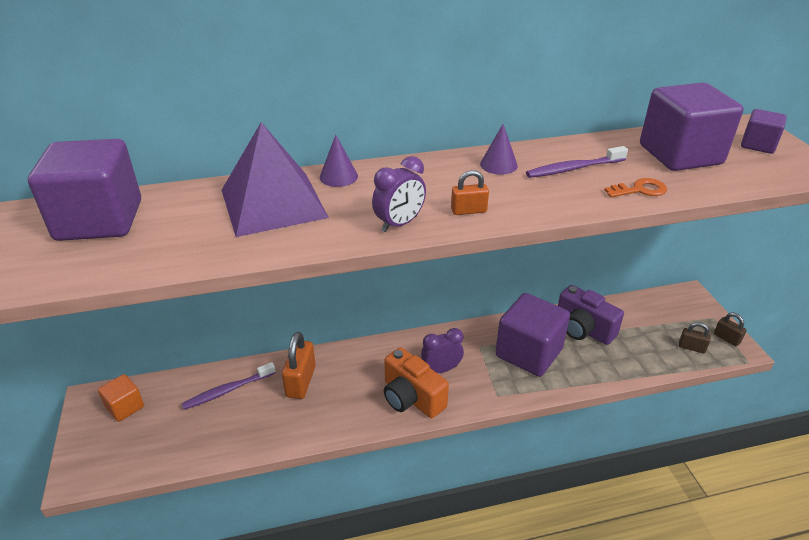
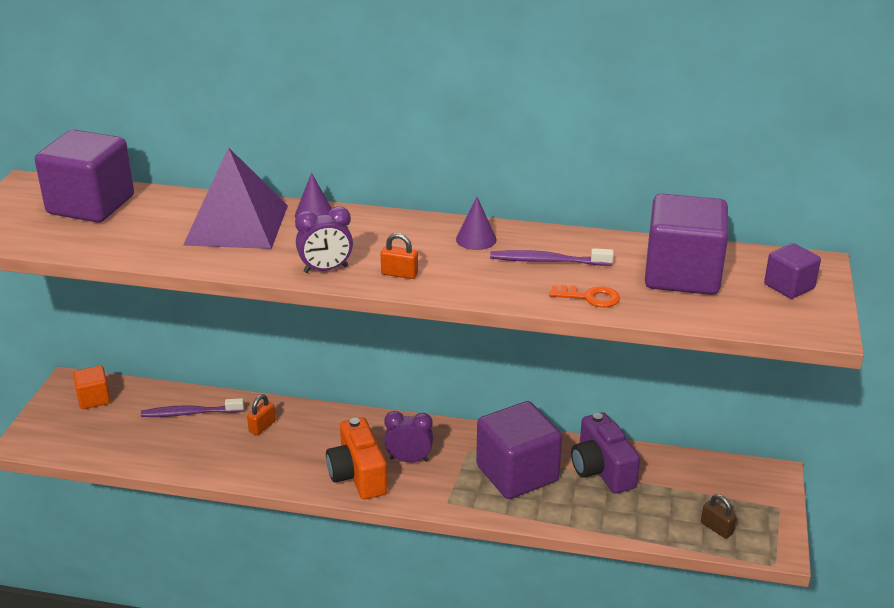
camera: 25 degrees right, 5 degrees down
(301, 381) = (262, 427): orange padlock -> orange padlock, size x0.57
(726, 338) = (772, 533): brown padlock -> none

